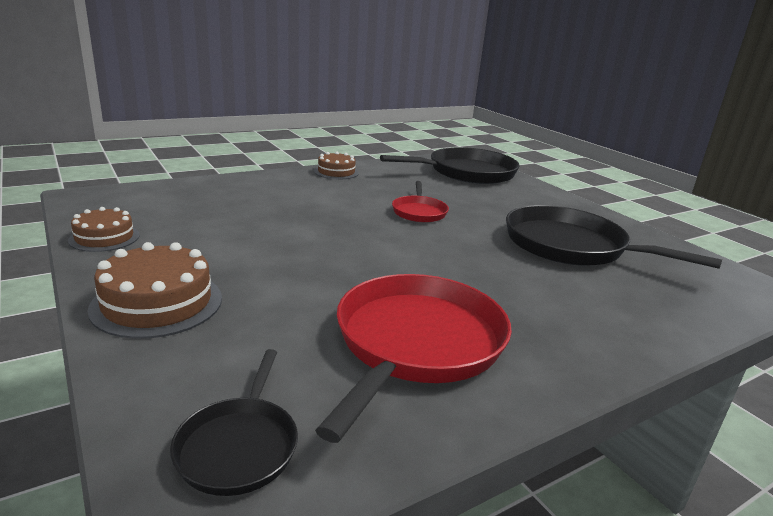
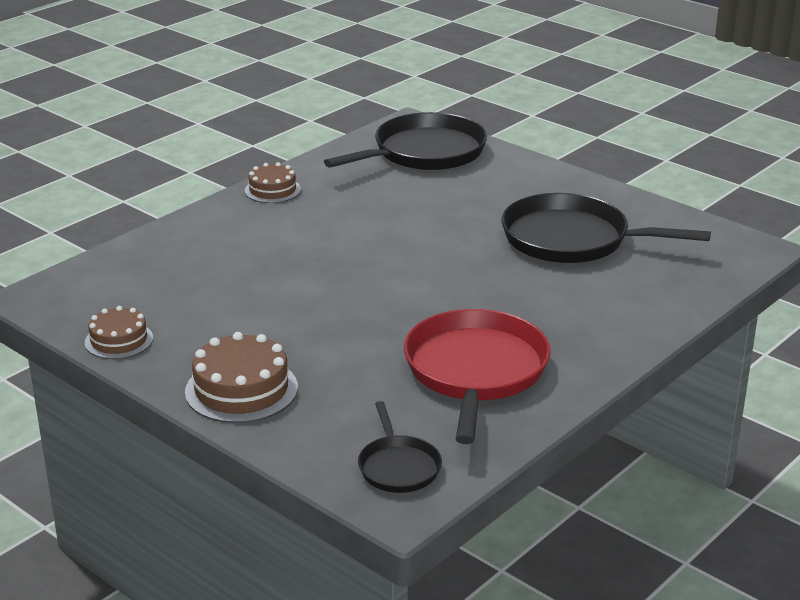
camera: 15 degrees left, 5 degrees up
(419, 212) = (402, 230): red pan -> none

